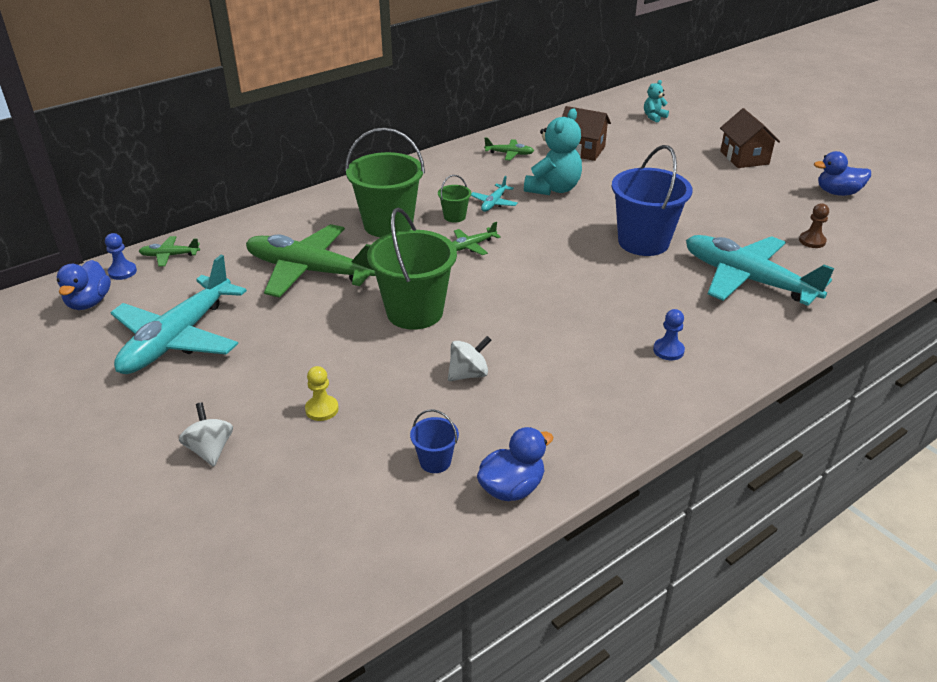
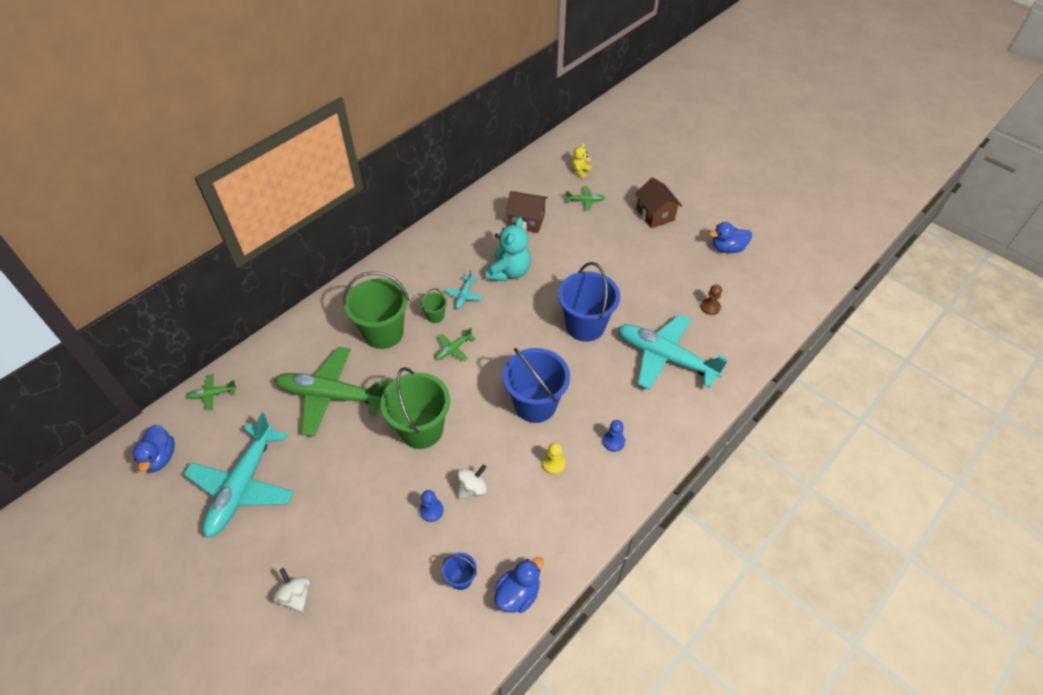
camera: 10 degrees left, 15 degrees up
(122, 272) = (178, 419): blue pawn -> blue pawn (431, 510)
(322, 409) = (370, 542): yellow pawn -> yellow pawn (554, 464)
(509, 154) = (468, 233): green plane -> green plane (585, 201)
(567, 305) = (535, 404): none -> blue bucket
(654, 117) = (580, 171): turquoise teddy bear -> yellow teddy bear

